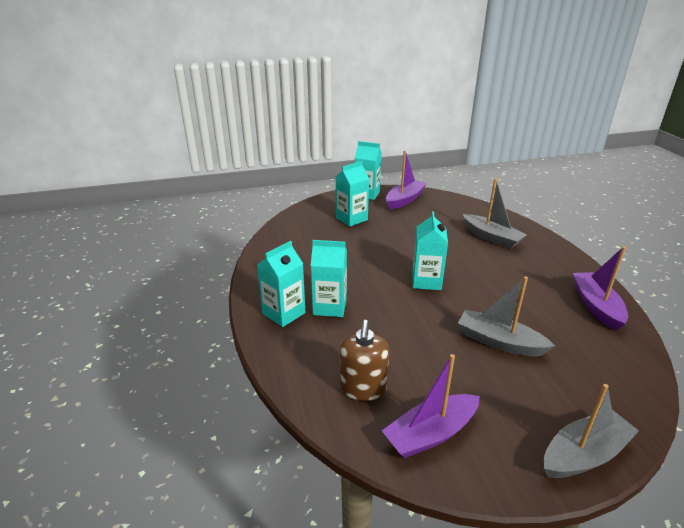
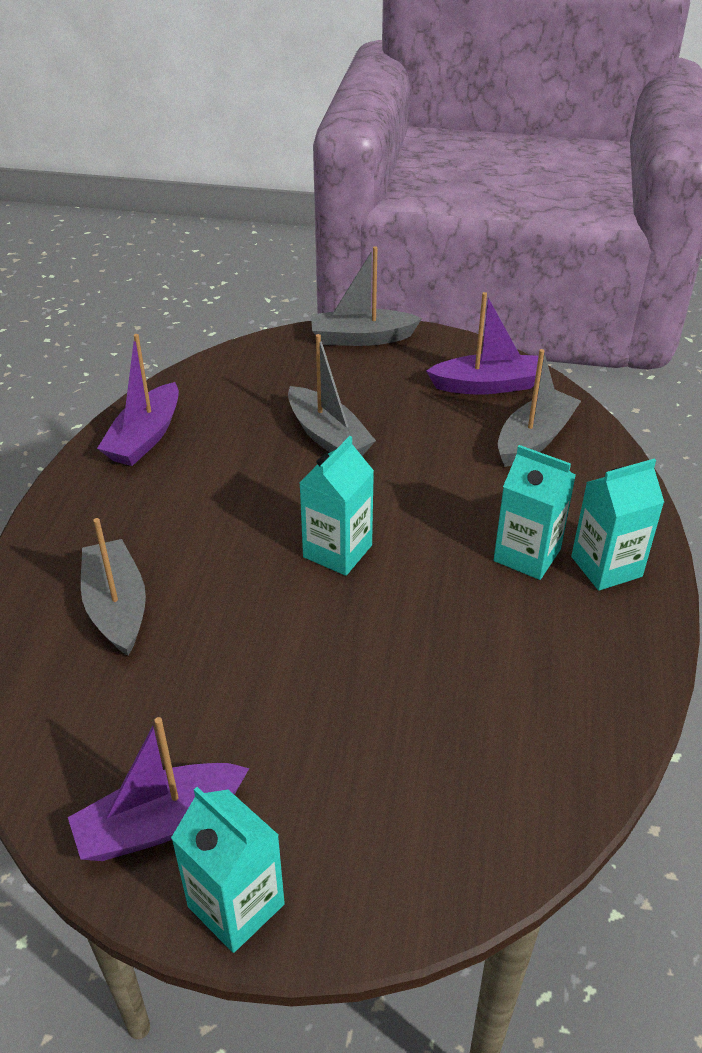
camera: 155 degrees left, 10 degrees up
(351, 219) = (357, 788): turquoise carton -> none
(363, 388) = (534, 439): brown soap dispenser -> grey boat

